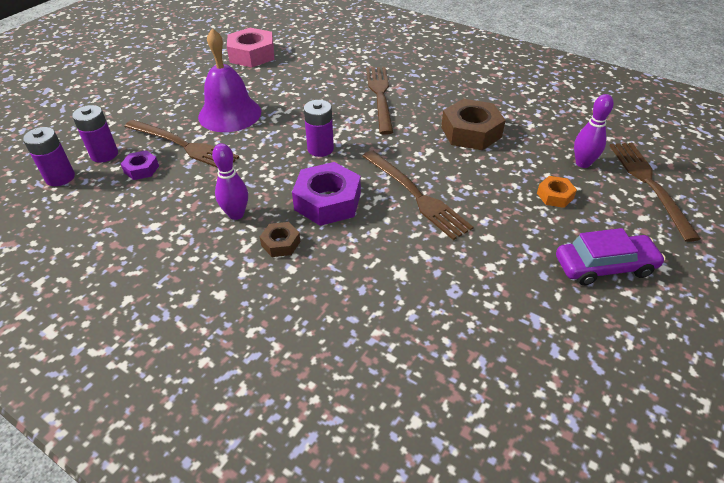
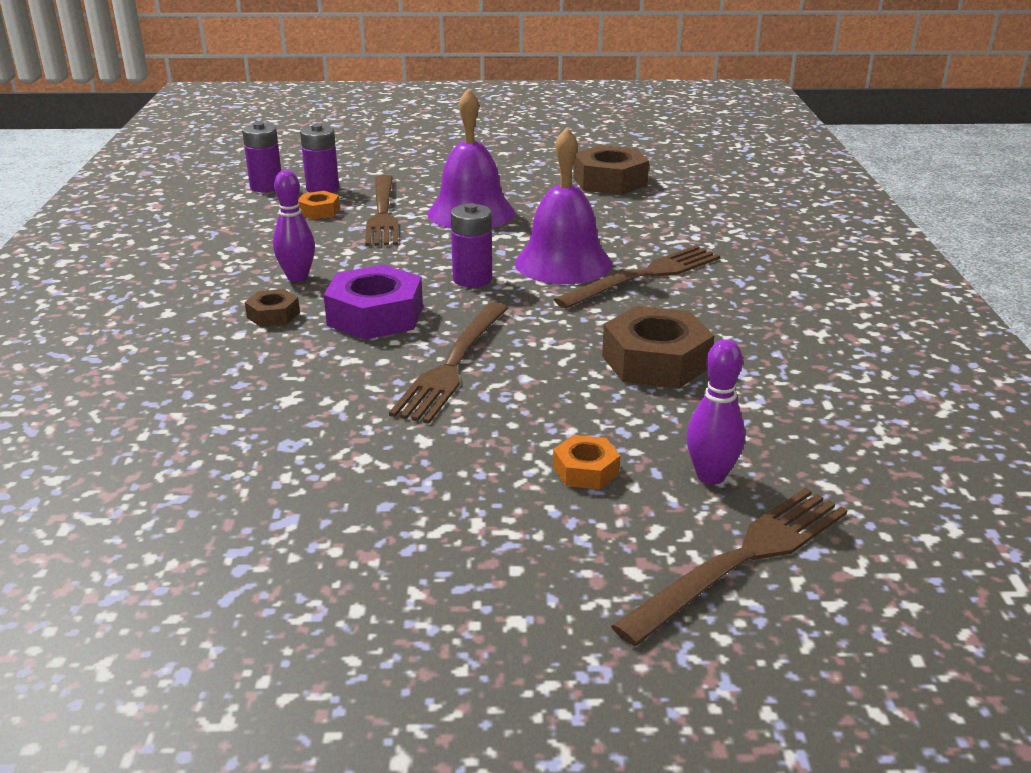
camera: 55 degrees right, 15 degrees down
(141, 169) = (319, 211): purple nut -> orange nut
(252, 55) = (609, 181): pink nut -> brown nut
(336, 112) = (563, 263): none -> purple bell
(604, 266) = (457, 556): purple car -> none

